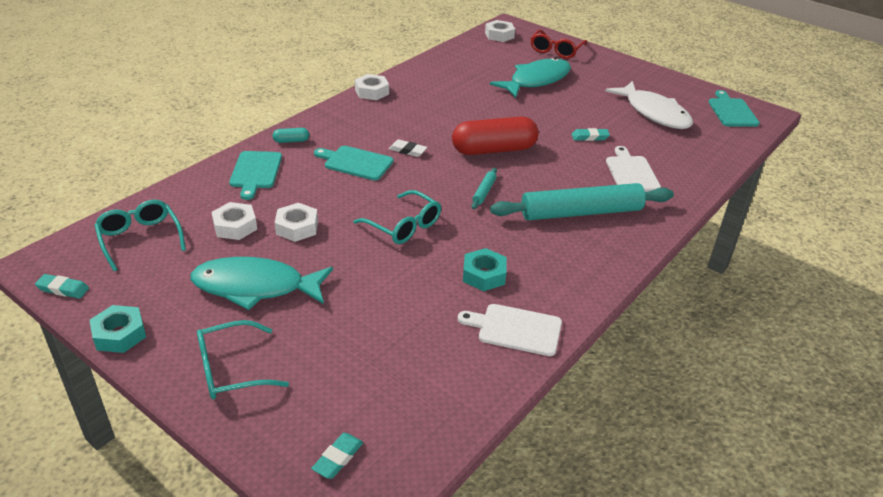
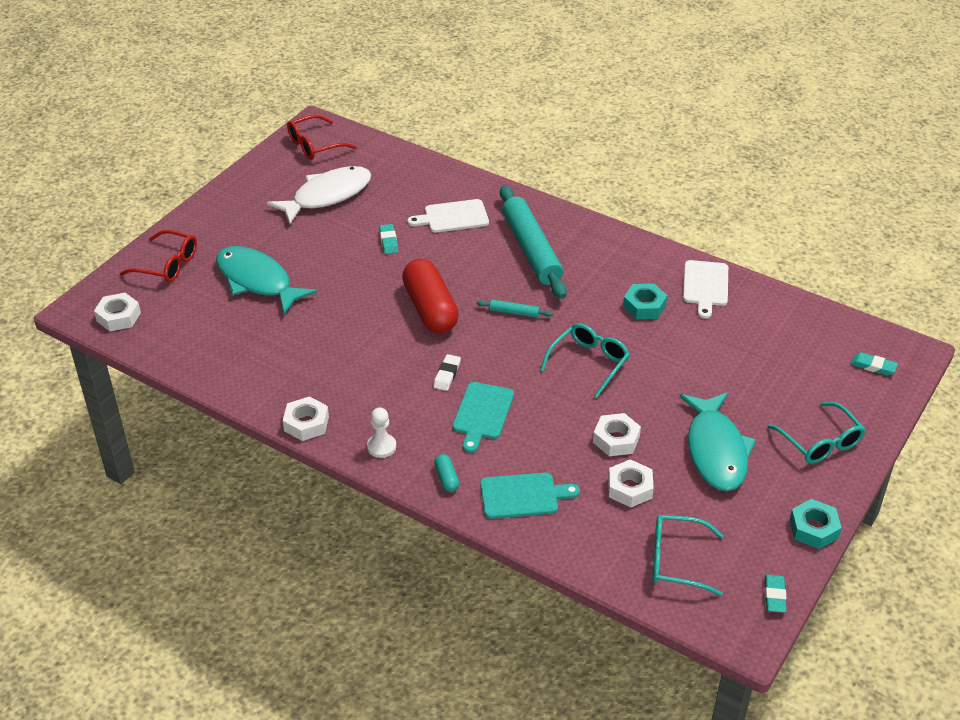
camera: 95 degrees left, 5 degrees up
(140, 239) = (676, 561): turquoise glasses -> turquoise glasses turned 45 degrees clockwise
(336, 118) = (381, 447): none -> white pawn
(731, 111) = (315, 145): turquoise cutting board -> red glasses

